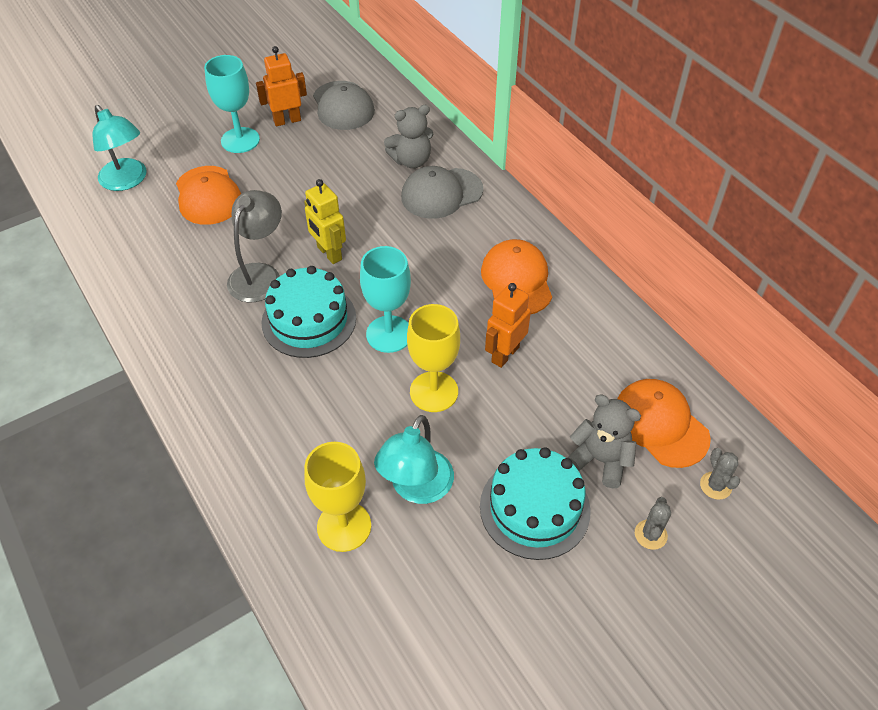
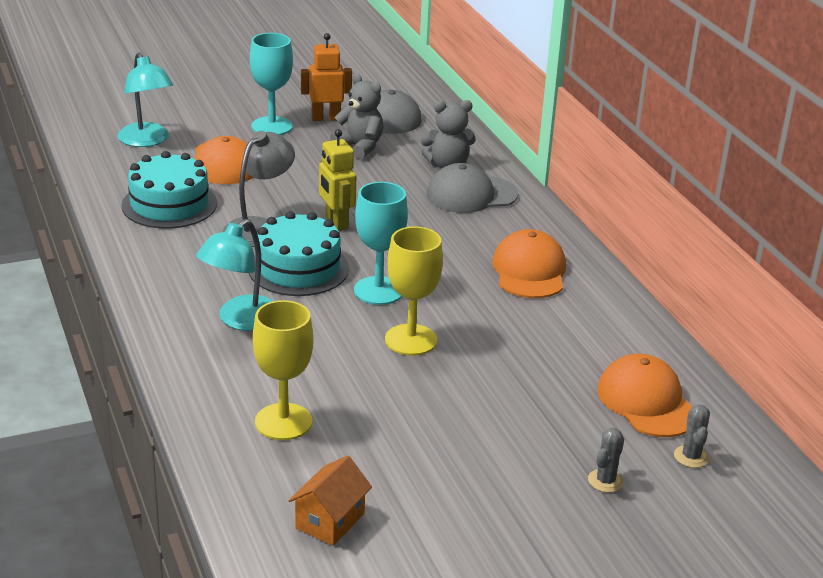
camera: 10 degrees right, 20 degrees down
(416, 488) = (368, 407): turquoise lamp -> turquoise lamp (241, 320)
(419, 648) = (330, 521): none -> orange house
(505, 354) = (496, 324): orange robot -> none
(534, 508) = (487, 441): turquoise cake -> turquoise cake (169, 204)
(600, 460) = (571, 417): grey teddy bear -> grey teddy bear (359, 147)

